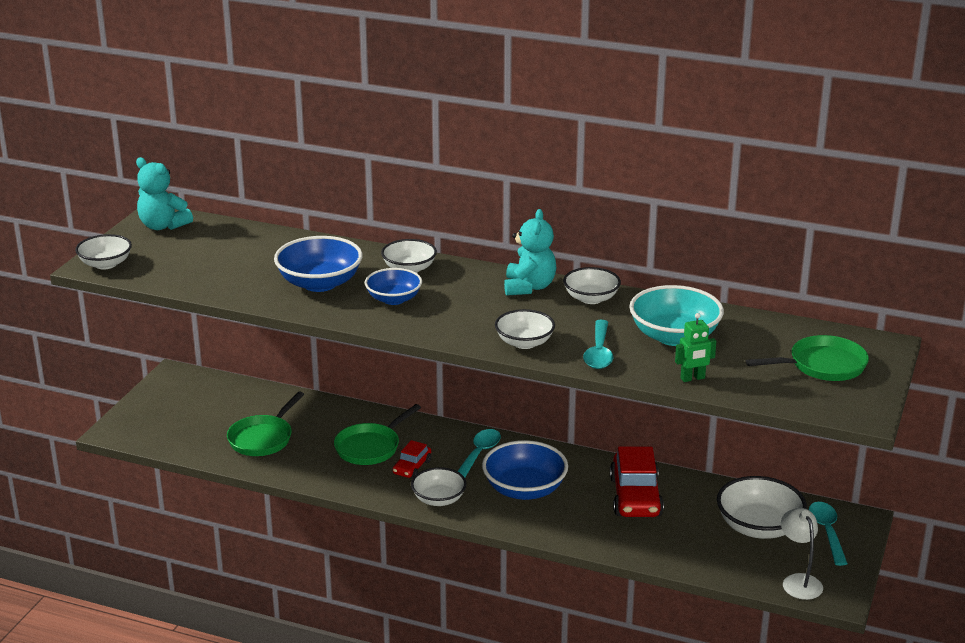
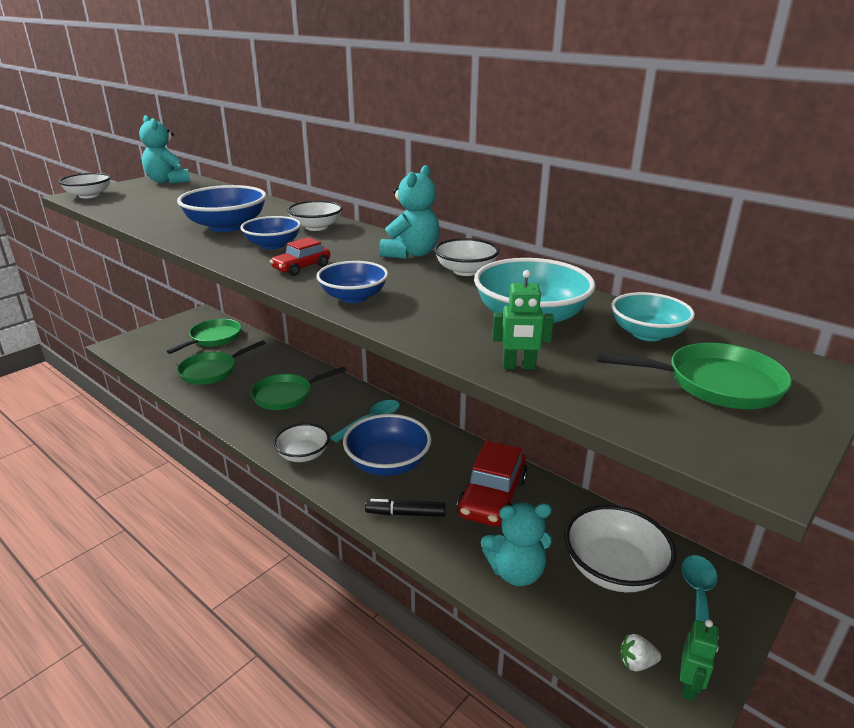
camera: 20 degrees right, 0 degrees up
(224, 401) = (213, 338): none -> green pan
(412, 467) = (305, 420): red car -> red car (301, 267)
(524, 342) = (353, 297): white bowl -> blue bowl
(570, 526) = (406, 514): none -> black marker
(599, 352) = (426, 319): turquoise spoon -> none
(686, 546) = (516, 572): none -> turquoise teddy bear
(763, 334) = (647, 334): none -> turquoise bowl
(798, 581) = (636, 663): white lamp -> white strawberry
(837, 585) = (689, 686): none -> green robot

